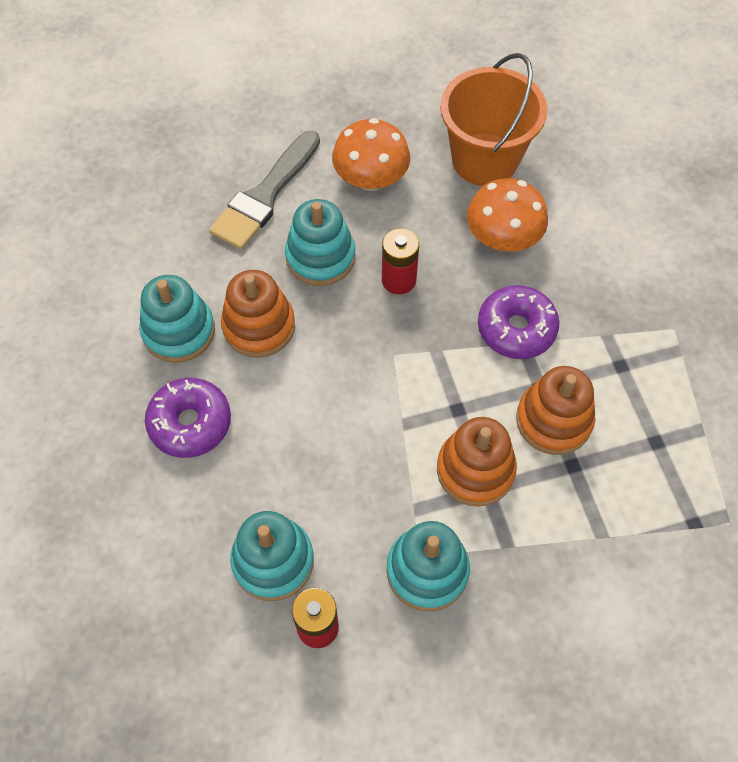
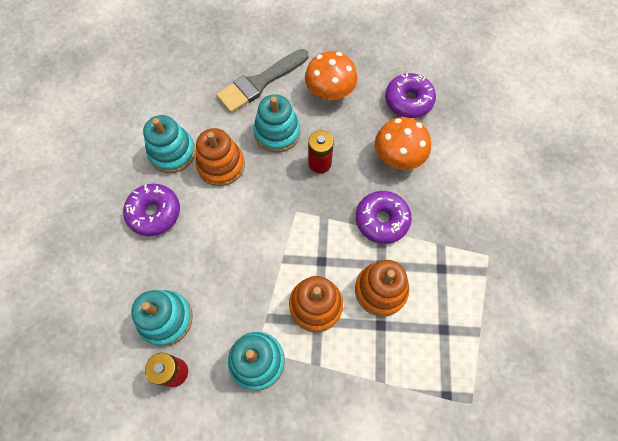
camera: 20 degrees right, 5 degrees up
(485, 159) = (408, 101): orange bucket -> purple donut

